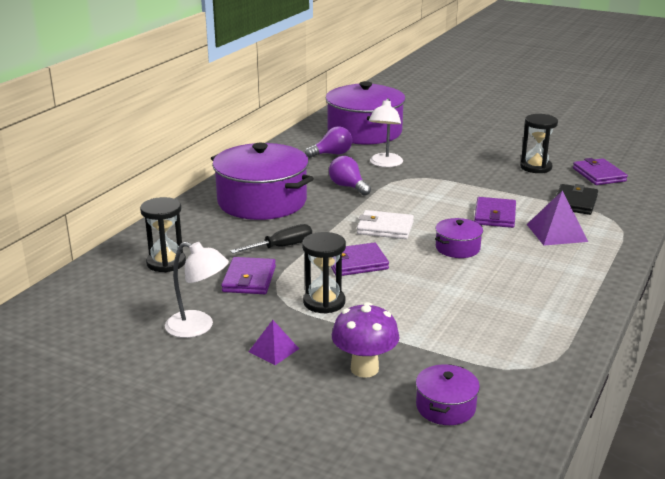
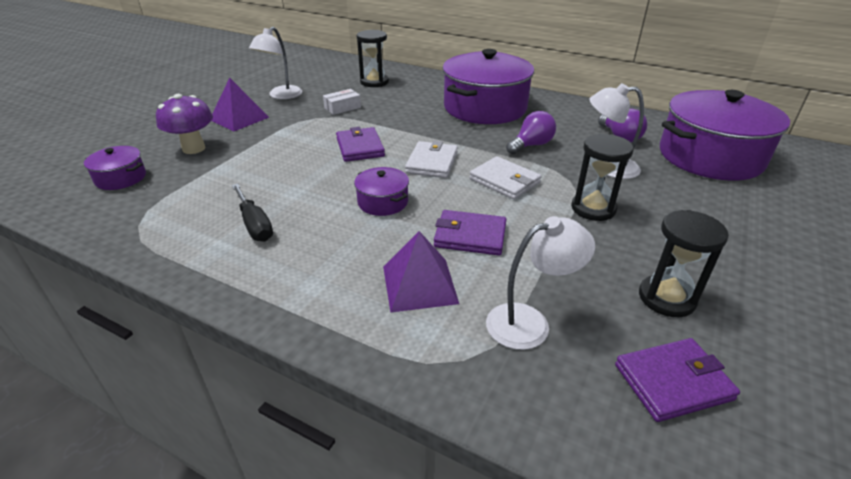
camera: 90 degrees right, 10 degrees up
(249, 279) = (342, 108): purple wallet -> white box
(274, 350) = (239, 118): purple pyramid -> purple pyramid, size x1.60
(282, 247) = (395, 117): black screwdriver -> black screwdriver (254, 224)
(324, 302) = (296, 134): black hourglass -> black hourglass (593, 208)
(413, 200) = (504, 181): none -> white wallet
(575, 202) = (530, 322): black wallet -> white lamp

